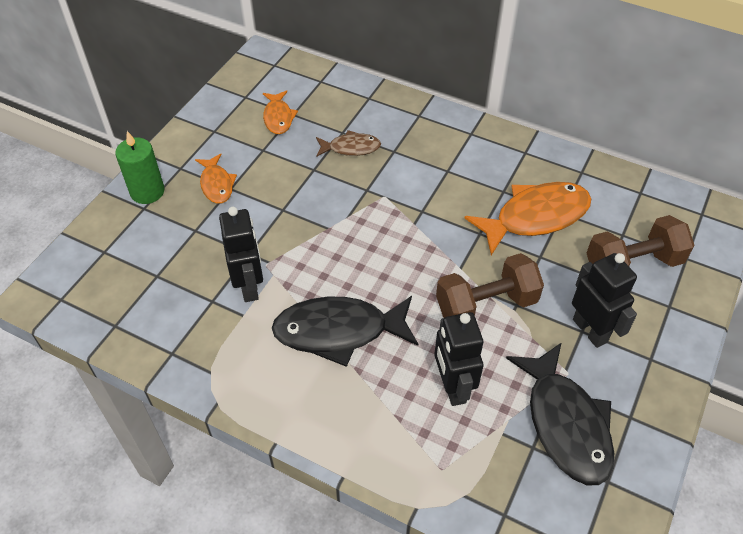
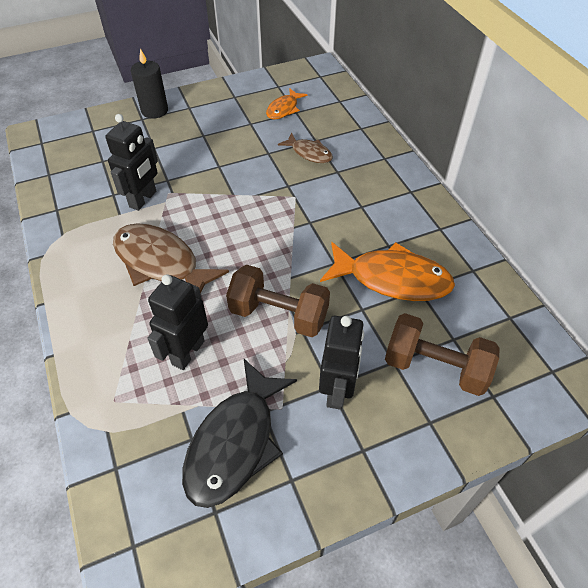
camera: 40 degrees right, 0 degrees up
(147, 192) = (154, 111): green candle -> black candle
(216, 184) = (198, 128): orange fish -> none
(339, 331) = (161, 263): black fish -> brown fish

